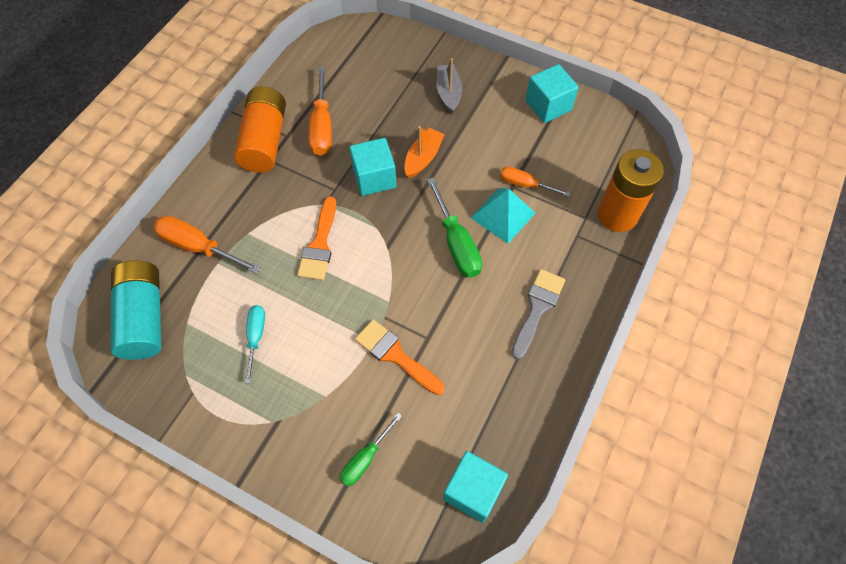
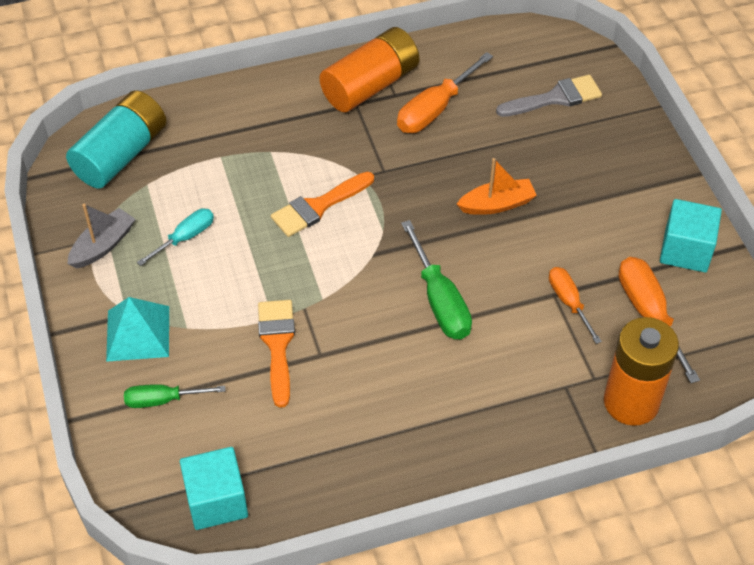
camera: 45 degrees right, 10 degrees down
(199, 247) = (220, 132): orange screwdriver -> orange screwdriver (649, 314)
(374, 178) = (431, 187): turquoise cube -> none
(448, 93) = (593, 165): grey boat -> grey boat (103, 245)
(456, 243) = (439, 300): green screwdriver -> green screwdriver turned 45 degrees counterclockwise
(503, 215) = (513, 311): turquoise pyramid -> turquoise pyramid (138, 333)
(537, 308) = (447, 414): grey brush -> grey brush (555, 98)

